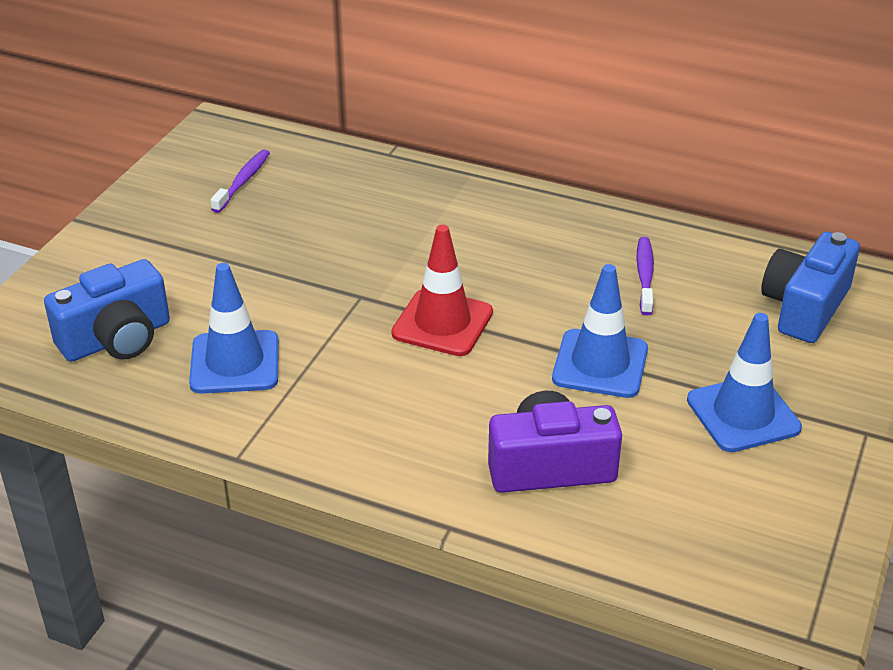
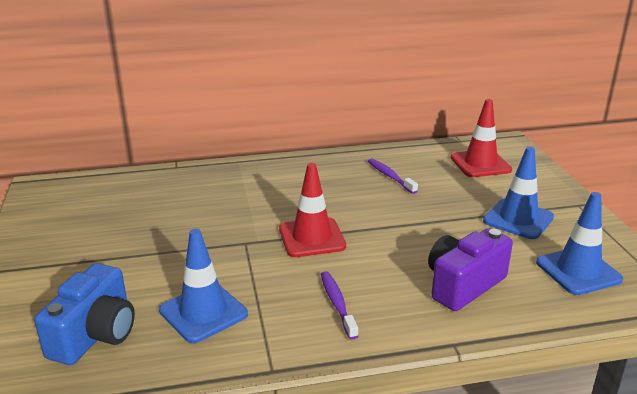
camera: 35 degrees left, 10 degrees down
(243, 181) = (92, 209): purple toothbrush -> purple toothbrush (337, 304)
(600, 364) = (422, 224): blue traffic cone -> blue traffic cone (578, 271)
(804, 307) = (480, 164): blue camera -> red traffic cone

